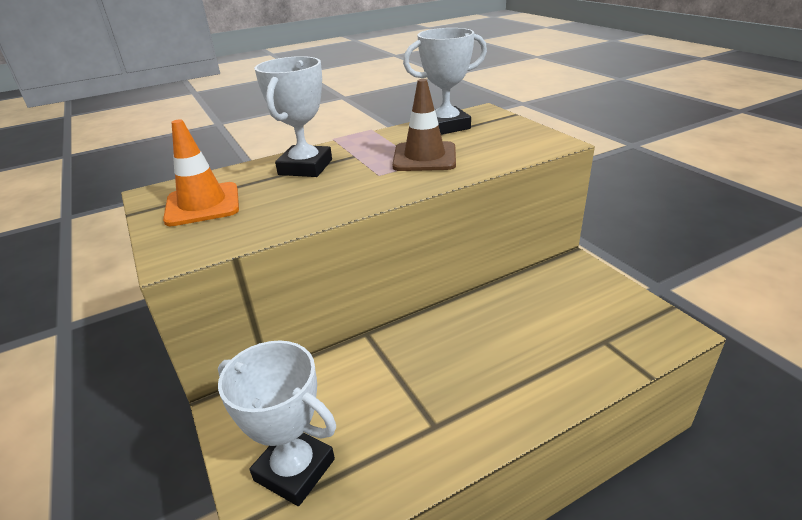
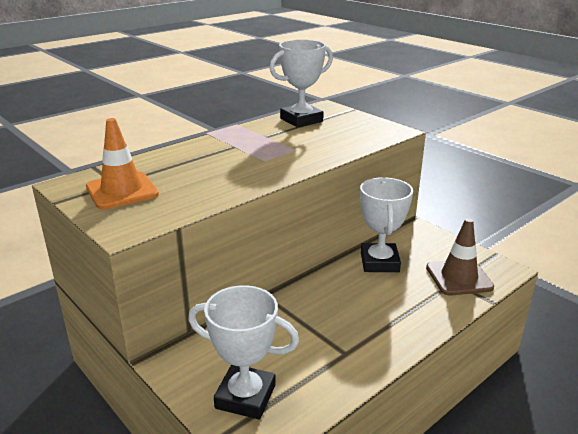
camera: 15 degrees left, 5 degrees down
(305, 167) = (196, 157): white trophy -> white trophy (379, 262)
(424, 157) = (296, 145): brown traffic cone -> brown traffic cone (459, 277)

